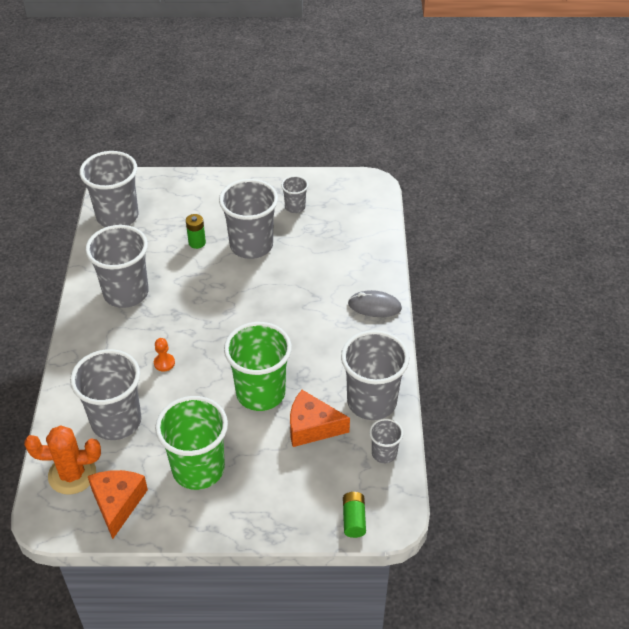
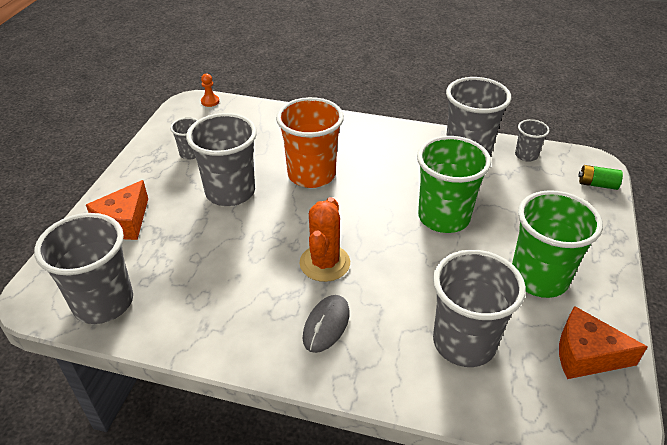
camera: 75 degrees left, 5 degrees down
(72, 474) = (543, 397): orange cactus -> orange cactus (325, 263)
(126, 293) = (253, 310): grey cup -> none
(164, 363) = (382, 287): orange pawn -> orange pawn (210, 101)
(197, 242) = (200, 234): green battery -> none
(292, 291) = (311, 175): none -> orange cup
(312, 427) = (492, 191): orange cheese -> orange cheese (124, 221)
(374, 306) = (353, 130): grey mouse -> grey mouse (326, 325)

